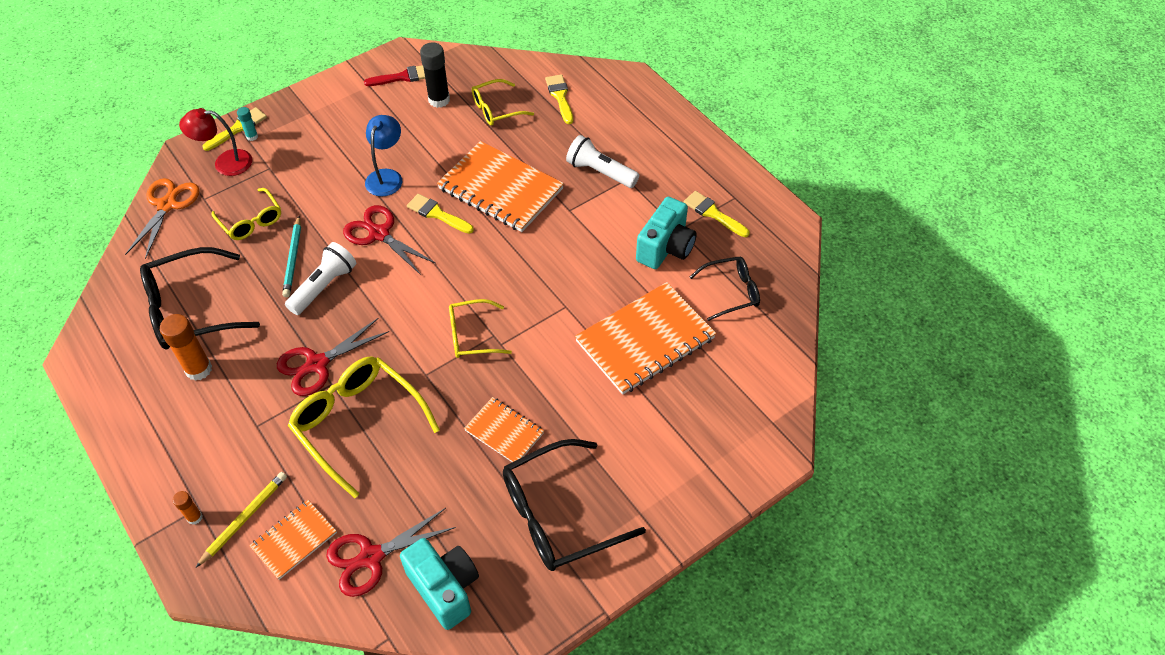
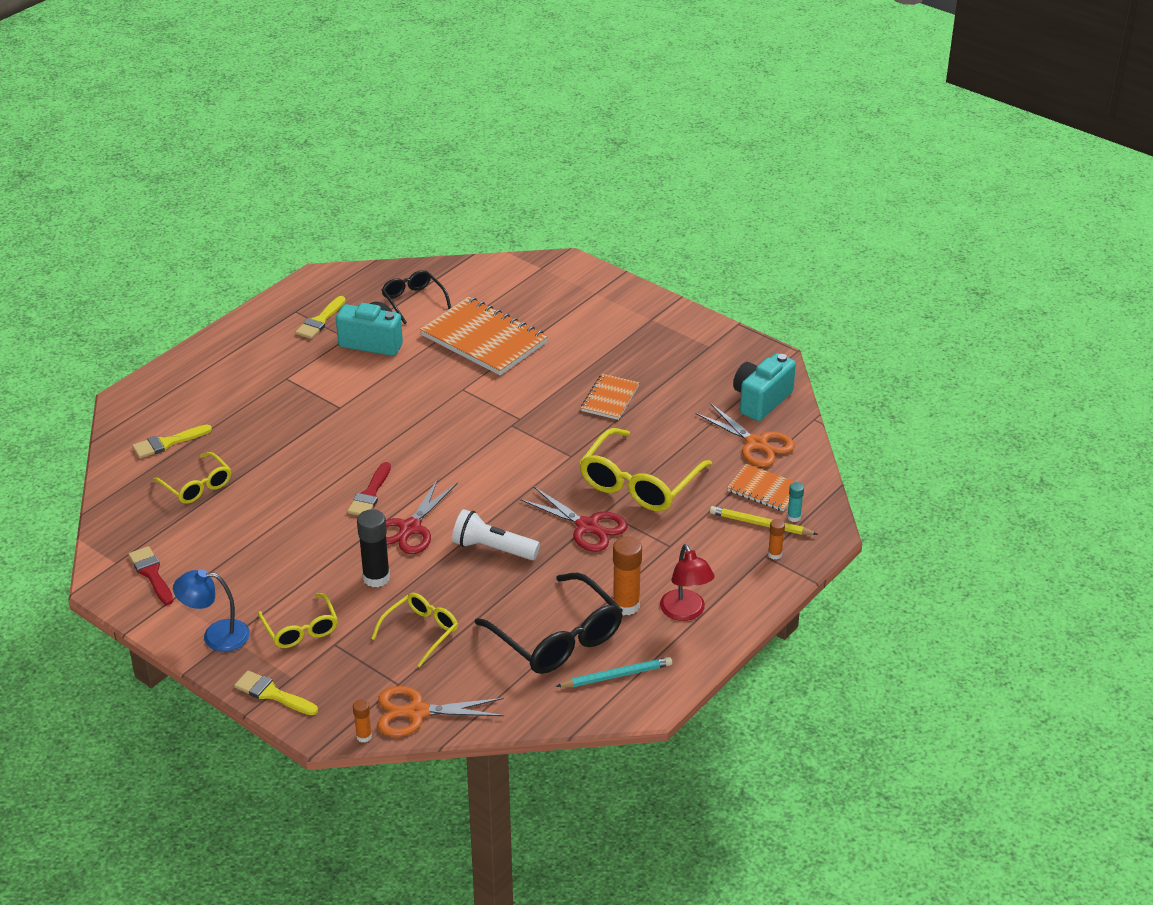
camera: 105 degrees left, 15 degrees down
(163, 172) = (364, 736): none -> orange glue stick
(225, 163) = (335, 685): red lamp -> red lamp (685, 612)
(252, 136) = (284, 676): turquoise glue stick -> turquoise glue stick (794, 517)
(293, 259) = (464, 582): turquoise pencil -> turquoise pencil (616, 675)
(371, 557) = (756, 443): red scissors -> orange scissors
(387, 176) = (324, 544): blue lamp -> blue lamp (216, 636)
(437, 214) = (370, 494): yellow brush -> red brush
(439, 100) = (189, 534): black glue stick -> black glue stick (376, 578)
(472, 335) = (516, 437): yellow glasses -> yellow glasses (301, 629)
(500, 189) = (322, 458): orange notebook -> none
(558, 515) = (672, 357): black glasses -> none
(600, 172) = (280, 396): white flashlight -> none

